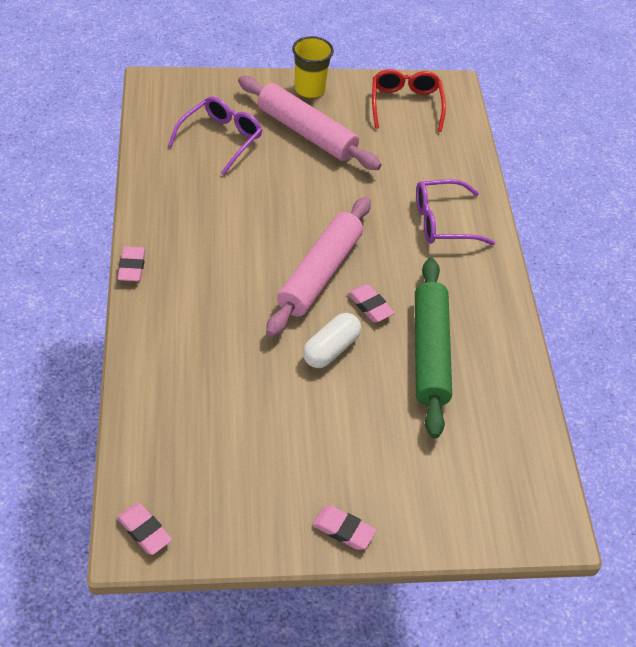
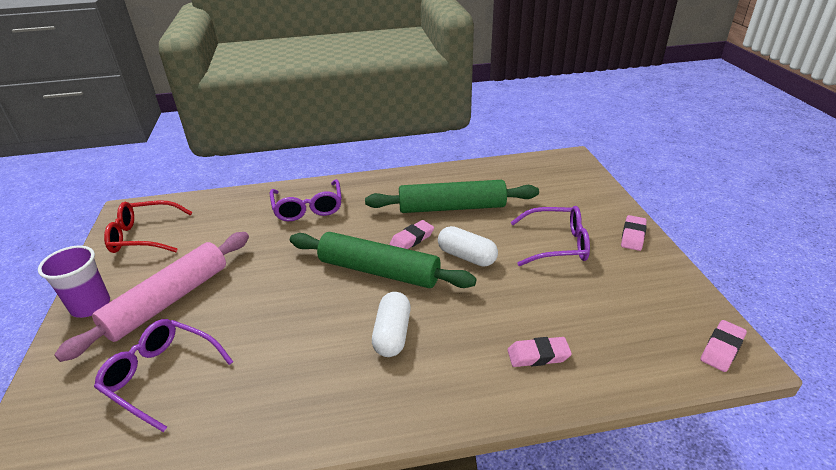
camera: 90 degrees left, 15 degrees down
(132, 267) = (395, 430): pink eraser -> pink eraser (538, 355)
(230, 275) = (392, 334): none -> white capsule
(309, 89) = (91, 306): yellow cup -> purple cup
(320, 273) = (379, 271): pink rolling pin -> green rolling pin
(339, 441) = (557, 244): none -> purple glasses

